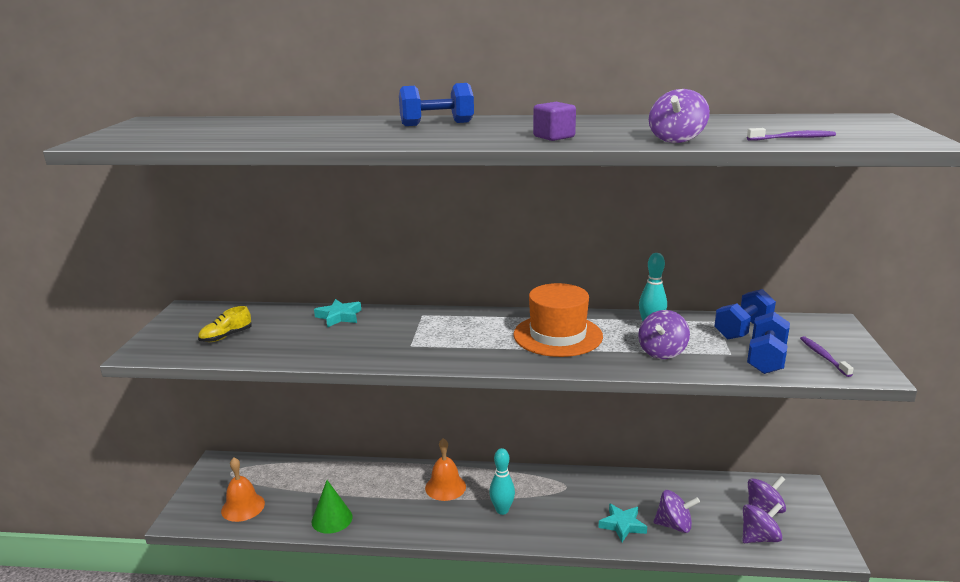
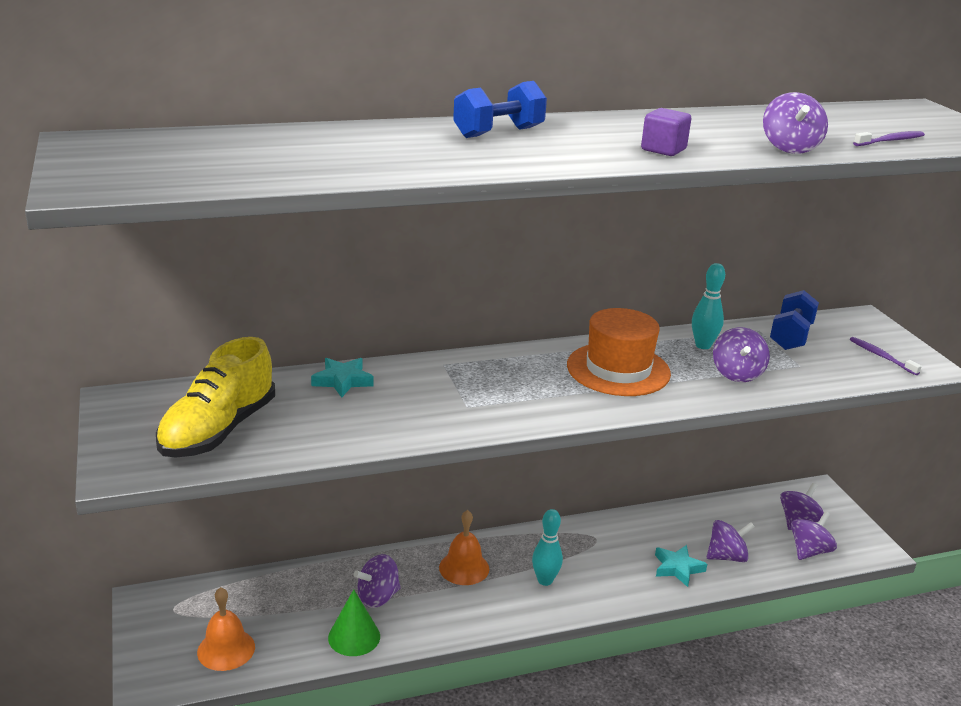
camera: 25 degrees left, 5 degrees up
(226, 336) = (218, 430): yellow shoe -> yellow shoe, size x2.11
(368, 494) = (378, 597): none -> purple spinning top
(766, 359) = (835, 367): blue dumbbell -> none

